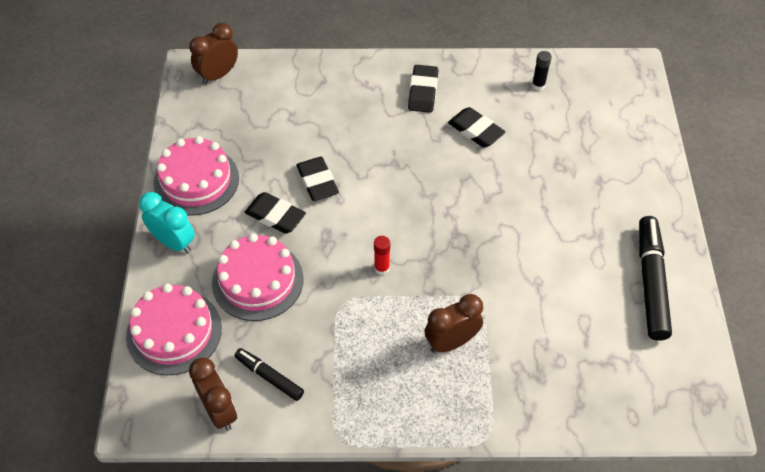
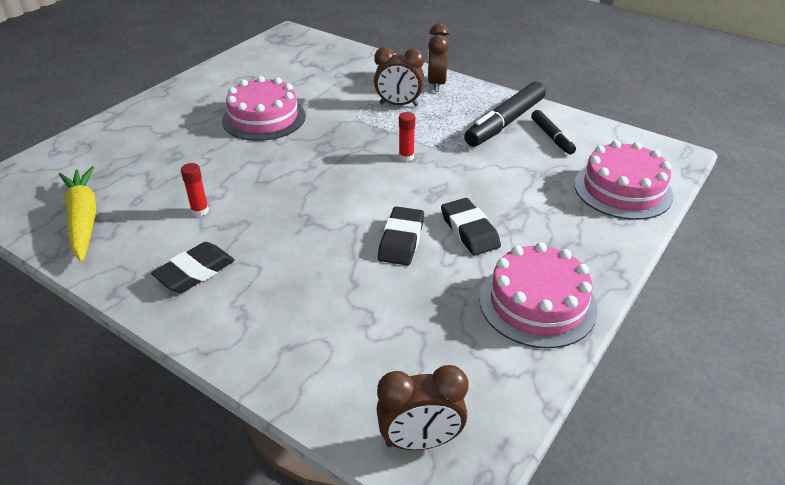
camera: 145 degrees left, 15 degrees down
(174, 242) = (593, 254): turquoise clock -> none
(219, 411) = (603, 135): brown clock -> brown clock (436, 84)
(257, 280) = (523, 192): pink cake -> pink cake (264, 118)
(475, 130) = (200, 211): black eraser -> red glue stick
(538, 85) = (83, 219): black glue stick -> yellow carrot
(650, 283) = (230, 79): black marker -> black marker (505, 123)

